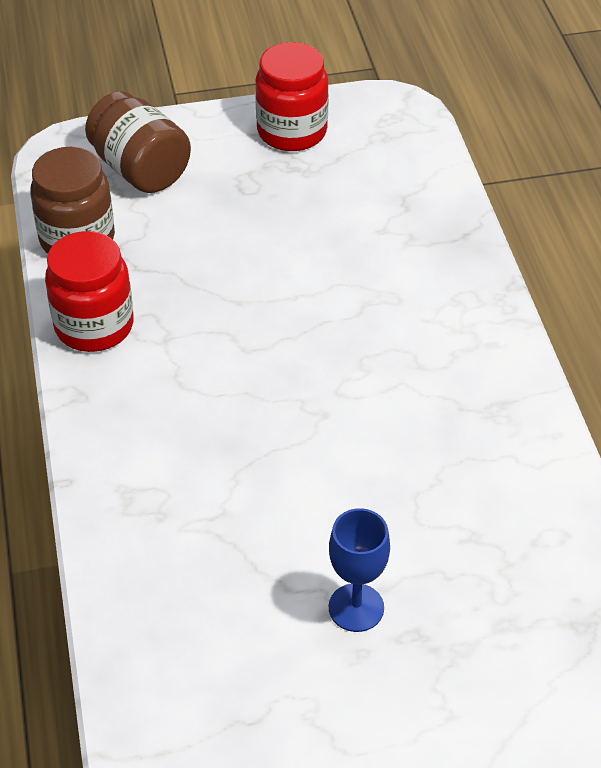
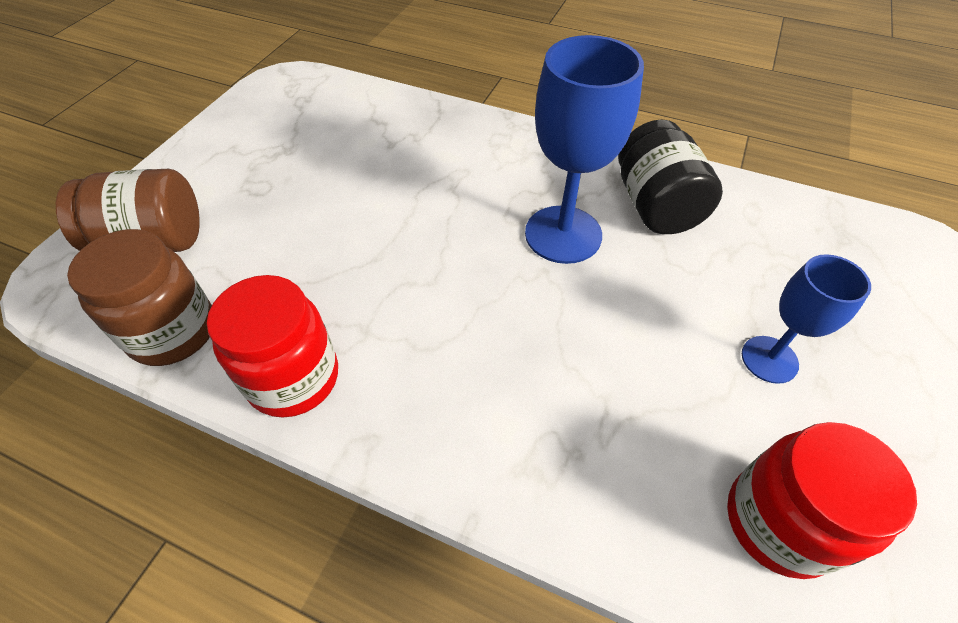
camera: 55 degrees left, 5 degrees up
(292, 131) = (237, 136): red jar -> red jar (779, 522)
(379, 406) = (563, 234): none -> blue goblet
(484, 457) = (656, 206): none -> black jar

